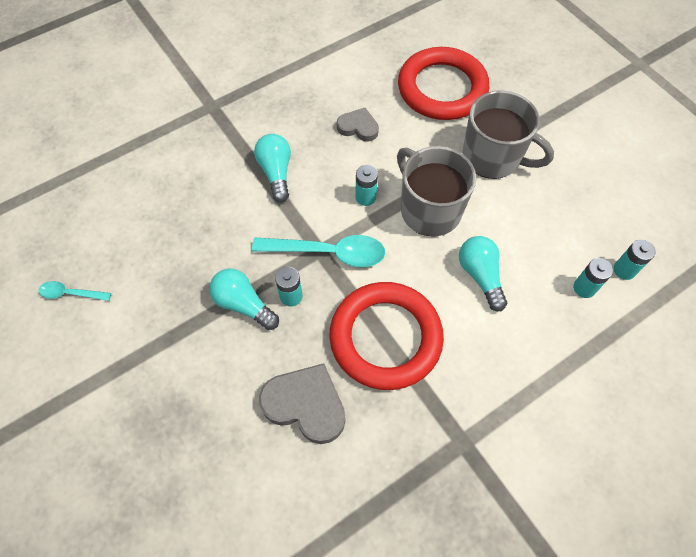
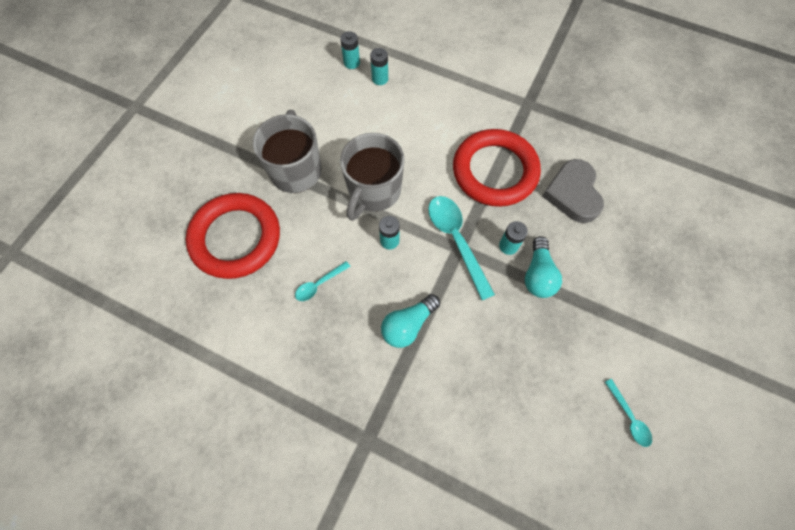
camera: 120 degrees left, 5 degrees up
(358, 127) = (319, 284): grey heart -> turquoise spoon
(480, 276) = (409, 137): turquoise light bulb -> none

